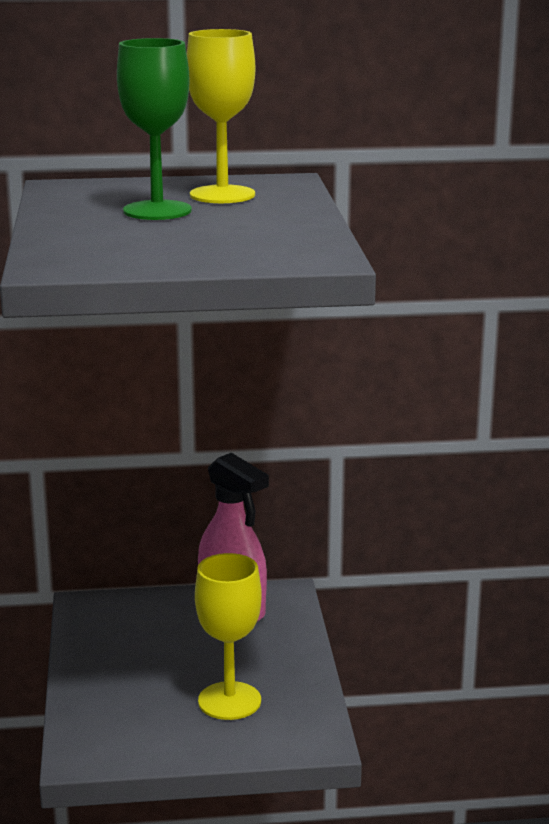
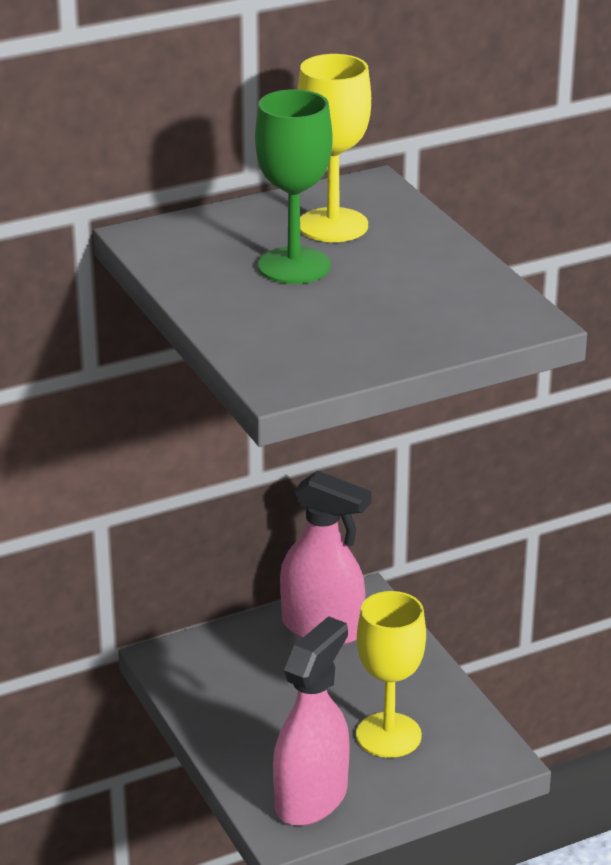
camera: 20 degrees left, 10 degrees up
(124, 736) = (311, 798): none -> pink spray bottle

